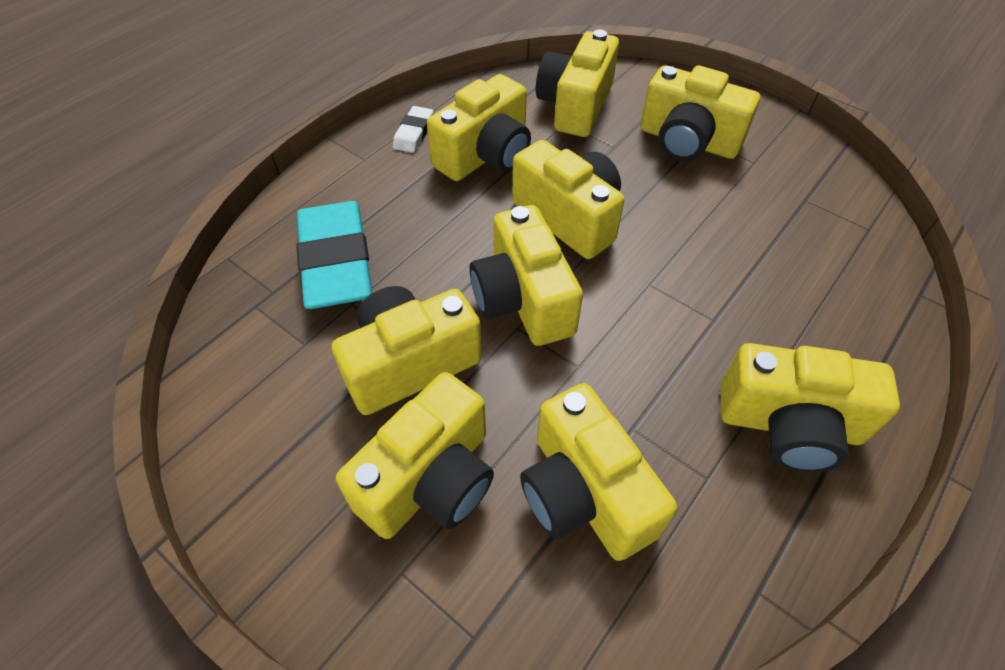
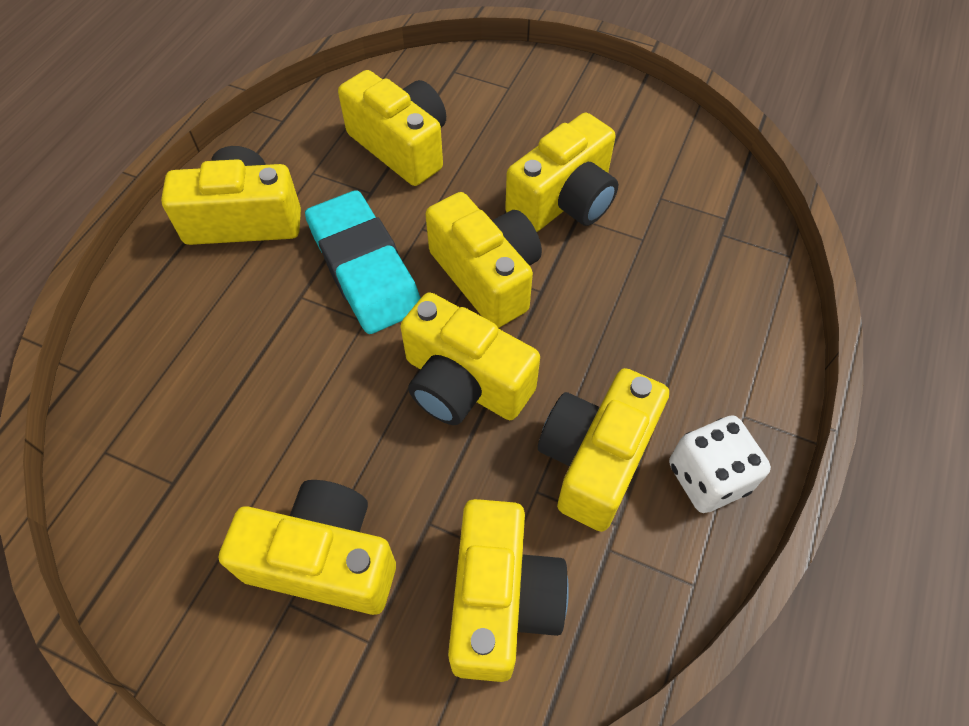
camera: 165 degrees right, 5 degrees up
(336, 261) = (683, 274): turquoise eraser -> turquoise eraser (364, 268)
(413, 133) = (708, 477): white eraser -> white dice
(430, 479) = (511, 133): yellow camera -> none

